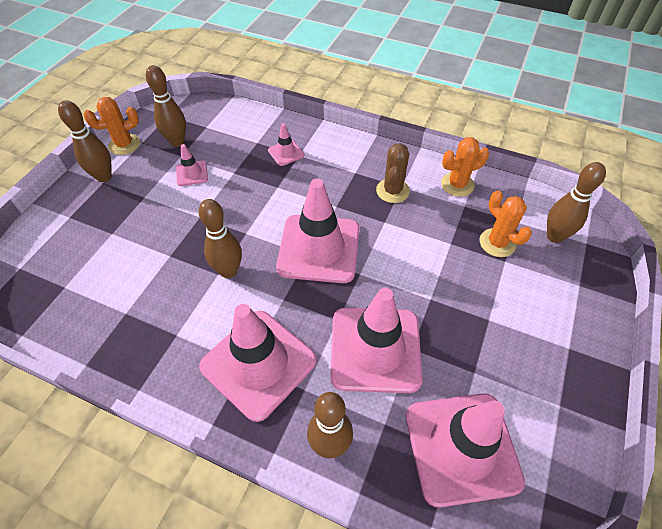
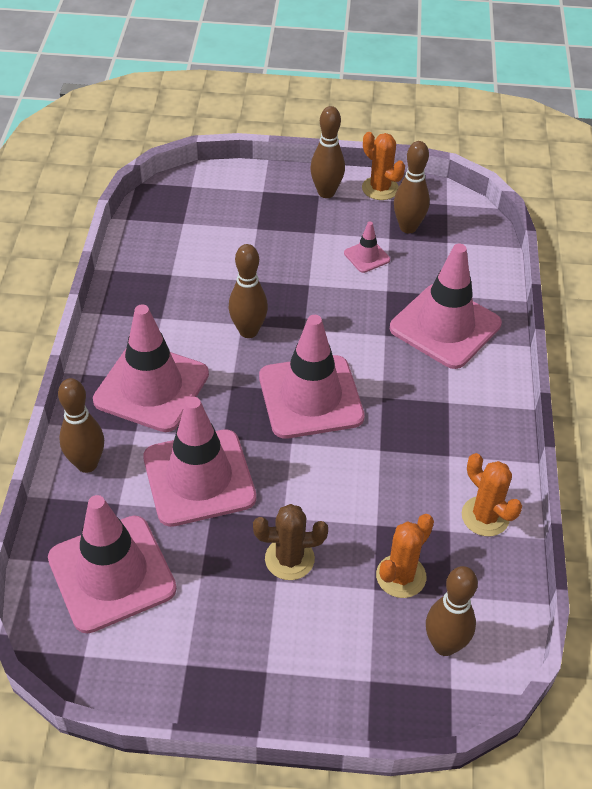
camera: 70 degrees right, 5 degrees down
(286, 153) = (445, 326): pink traffic cone -> pink traffic cone, size x2.26
(392, 191) = (436, 447): brown cactus -> brown cactus (289, 559)

